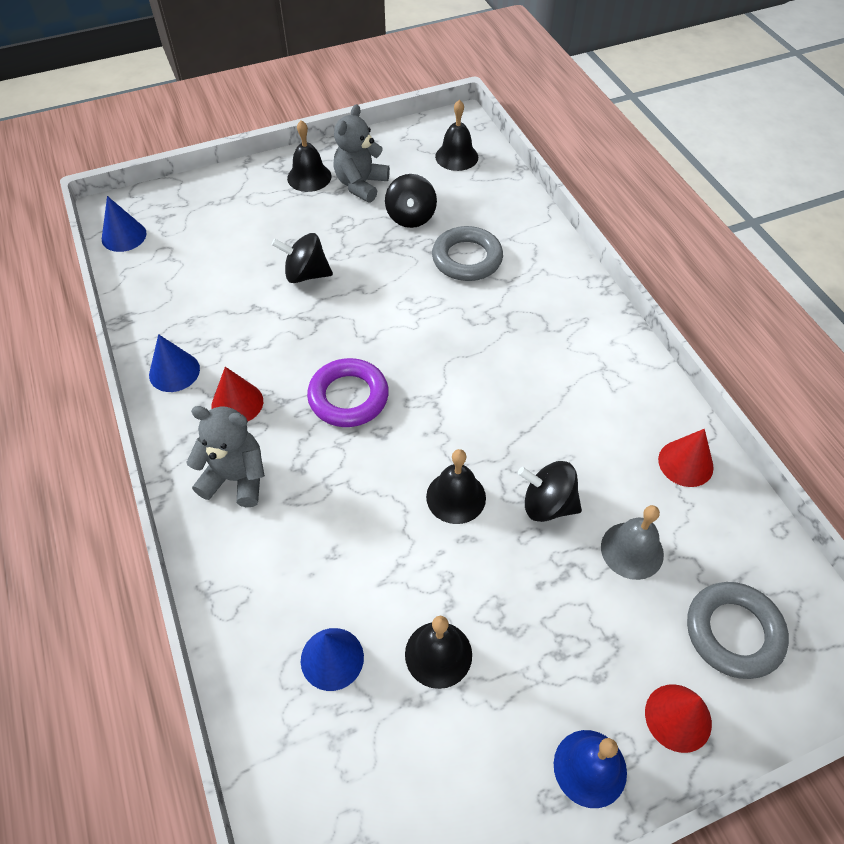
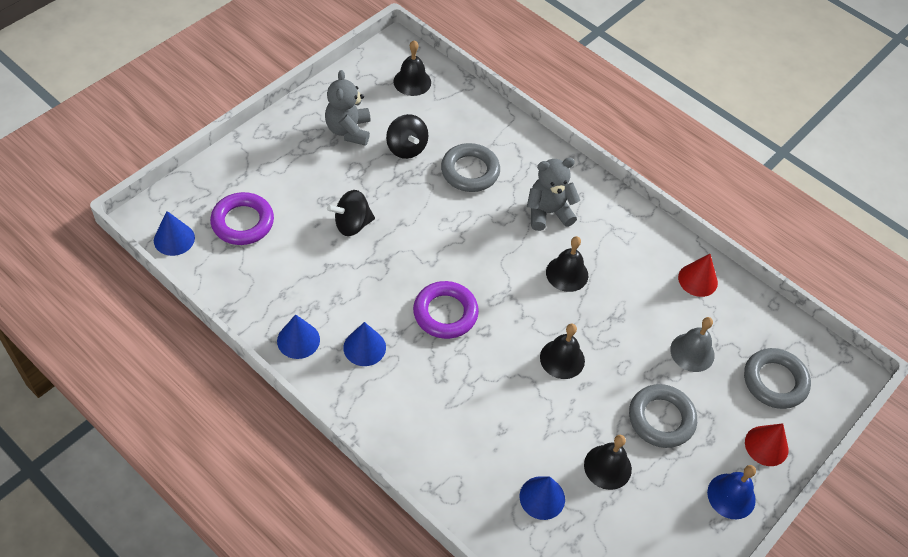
camera: 30 degrees left, 0 degrees up
(198, 240) = (242, 222): none -> purple ring
(236, 478) = (400, 403): grey teddy bear -> grey teddy bear (548, 212)
(237, 403) = (364, 347): red cone -> blue cone
(309, 177) = (300, 136): black bell -> black bell (567, 273)
(544, 620) = (661, 419): none -> grey ring
(547, 504) = (624, 341): black spinning top -> none

